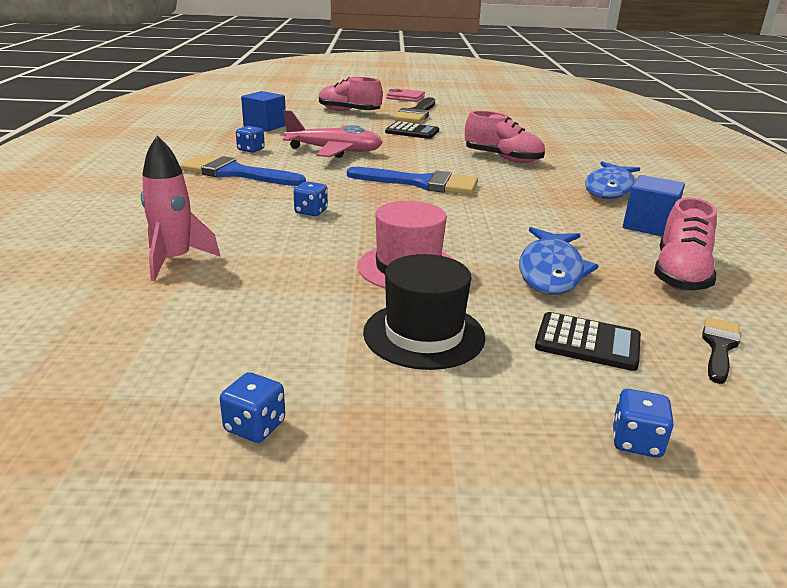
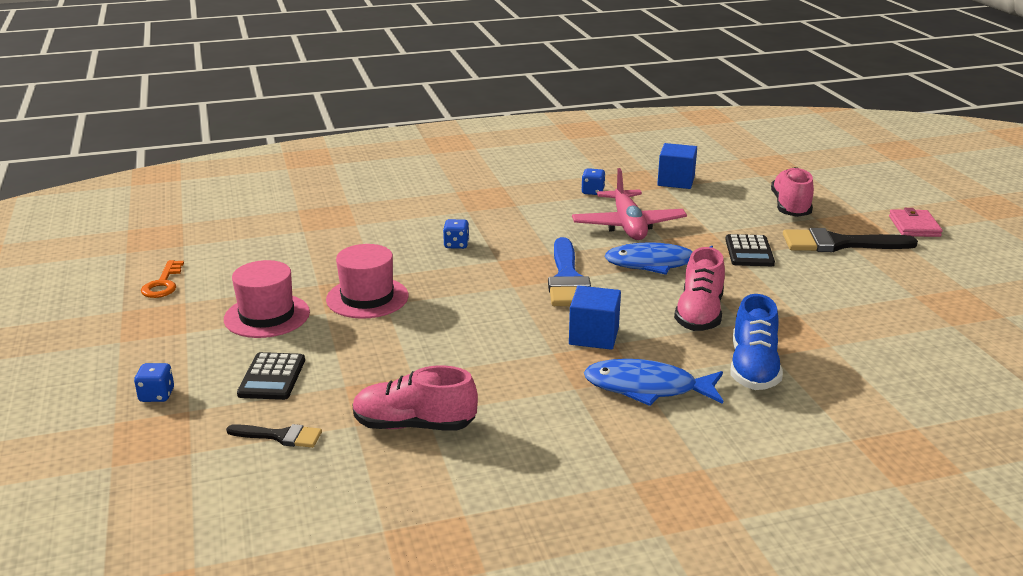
camera: 75 degrees right, 0 degrees up
(175, 260) = (341, 221): pink rocket -> none
(235, 173) = (523, 200): blue brush -> none
(255, 426) = (163, 284): blue dice -> orange key
(424, 334) = (267, 316): black hat -> pink hat
(551, 271) = (390, 358): blue fish -> blue fish (656, 264)
(584, 160) = (753, 368): none -> blue shoe
(648, 226) = (536, 411): blue cube -> blue cube (594, 336)

